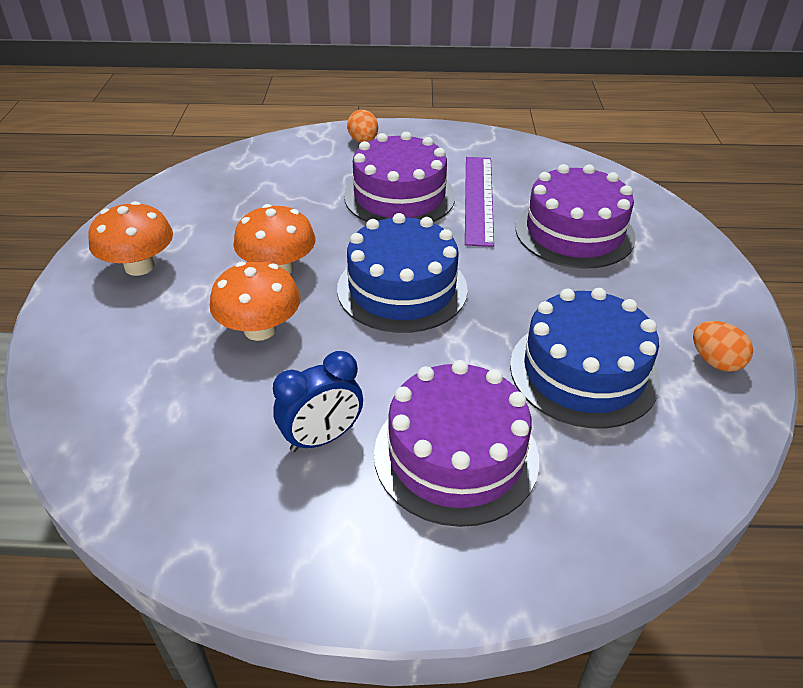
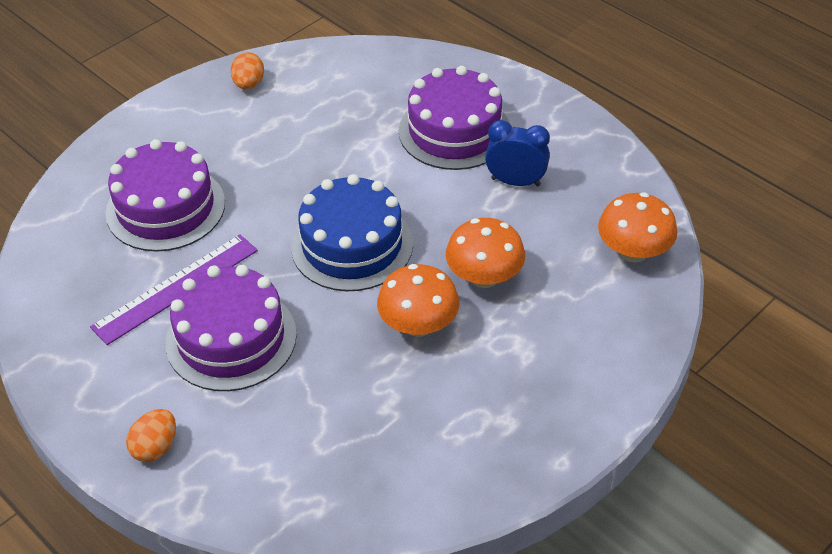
camera: 135 degrees left, 5 degrees up
(139, 266) = (526, 406): orange mushroom -> orange mushroom (633, 251)
(583, 371) = (326, 124): blue cake -> none

